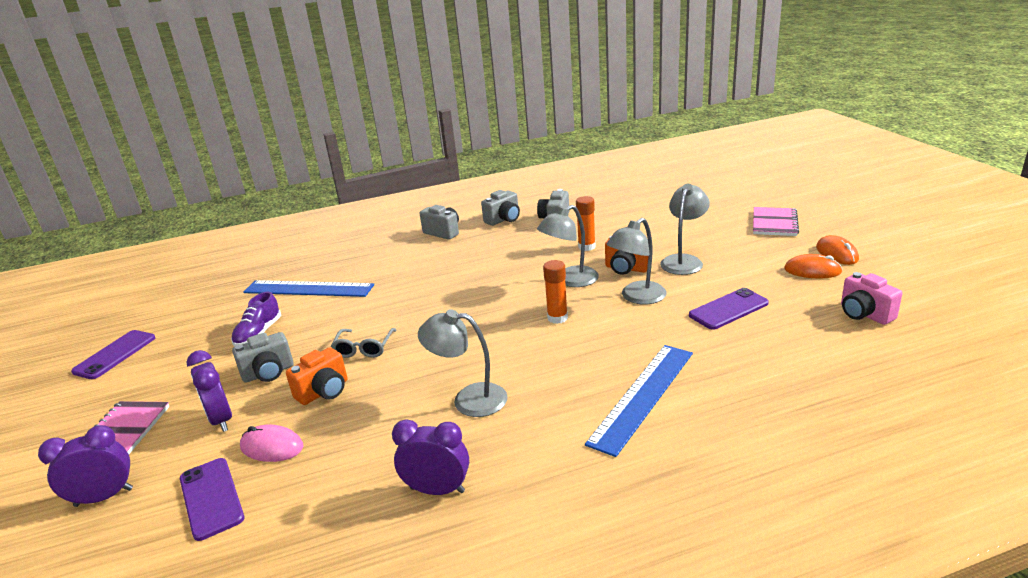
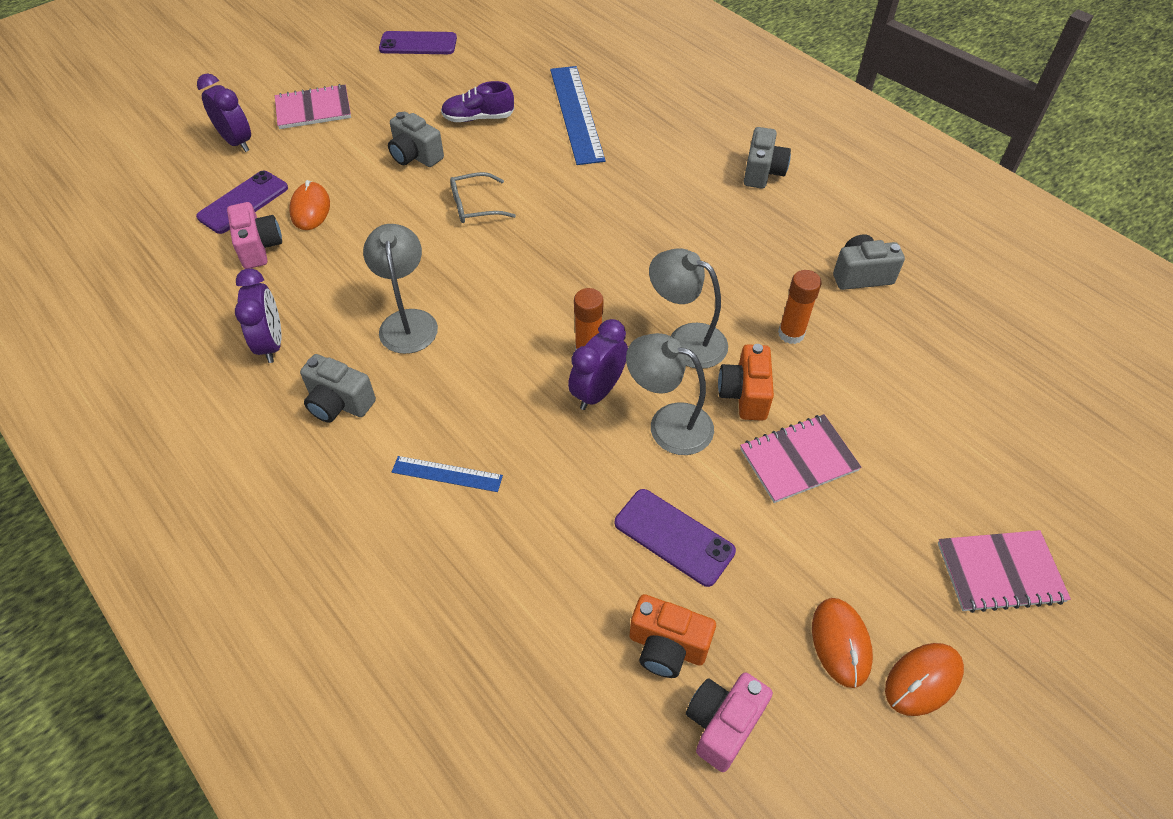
camera: 65 degrees right, 25 degrees up
(221, 420) = (340, 159): purple clock -> purple clock (597, 392)
(272, 447) = (310, 209): pink mouse -> orange mouse
(294, 490) = (259, 248): none -> pink camera
(324, 392) = (395, 208): orange camera -> orange camera (667, 647)
(503, 220) = (831, 220): grey camera -> grey camera (339, 403)
(642, 396) = (447, 474): blue ruler -> blue ruler, size x0.51
(684, 261) = (798, 460): grey lamp -> pink notebook

